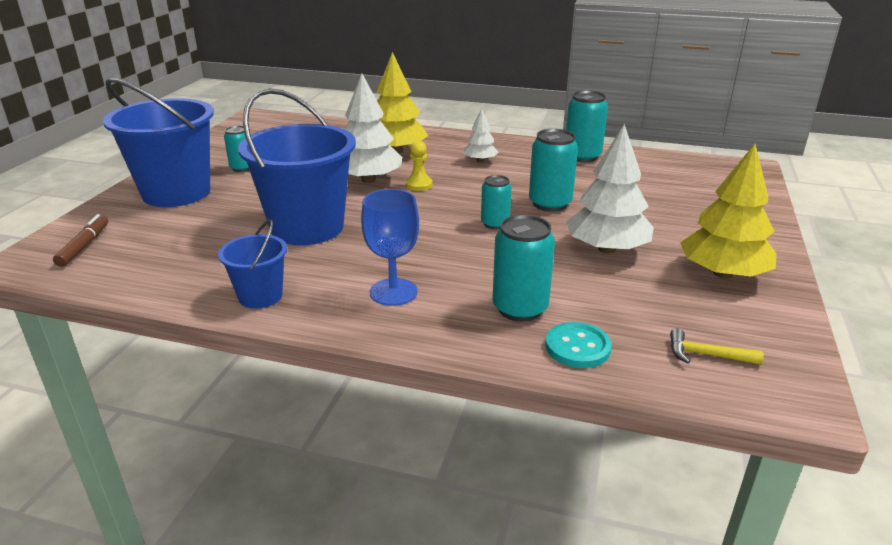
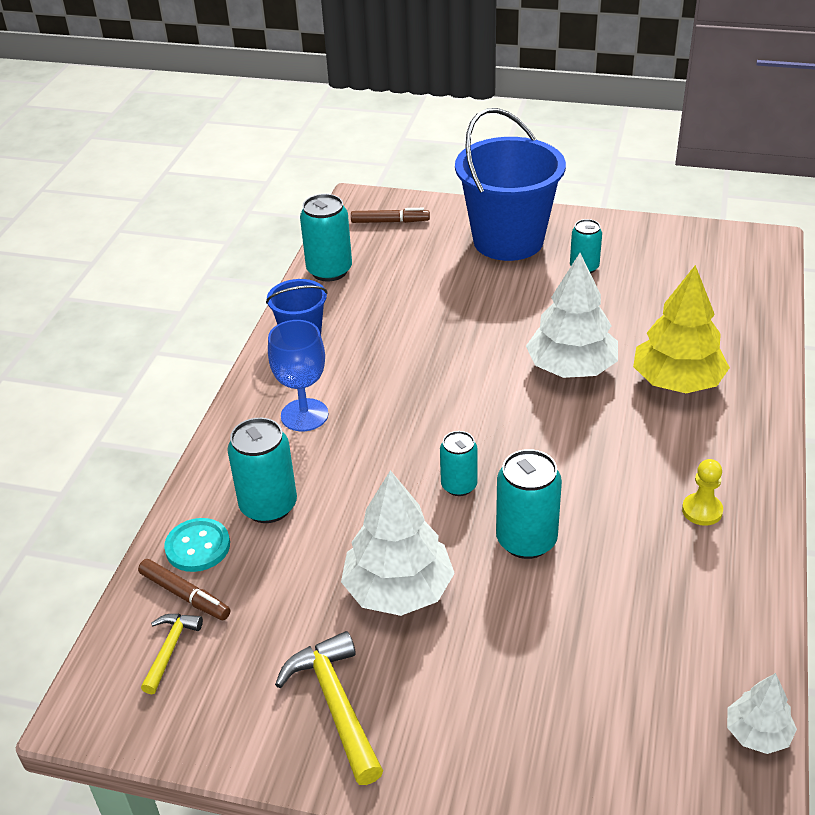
camera: 90 degrees right, 10 degrees up
(307, 227) = (436, 340): blue bucket -> none
(419, 185) = (565, 412): yellow pawn -> yellow pawn (702, 510)
(480, 160) = (666, 467): white tree -> white tree (757, 733)
(582, 156) = (721, 590): turquoise can -> turquoise can (329, 271)
(641, 351) = (185, 595): none -> brown marker
(722, 273) = (336, 704): yellow tree -> yellow hammer

